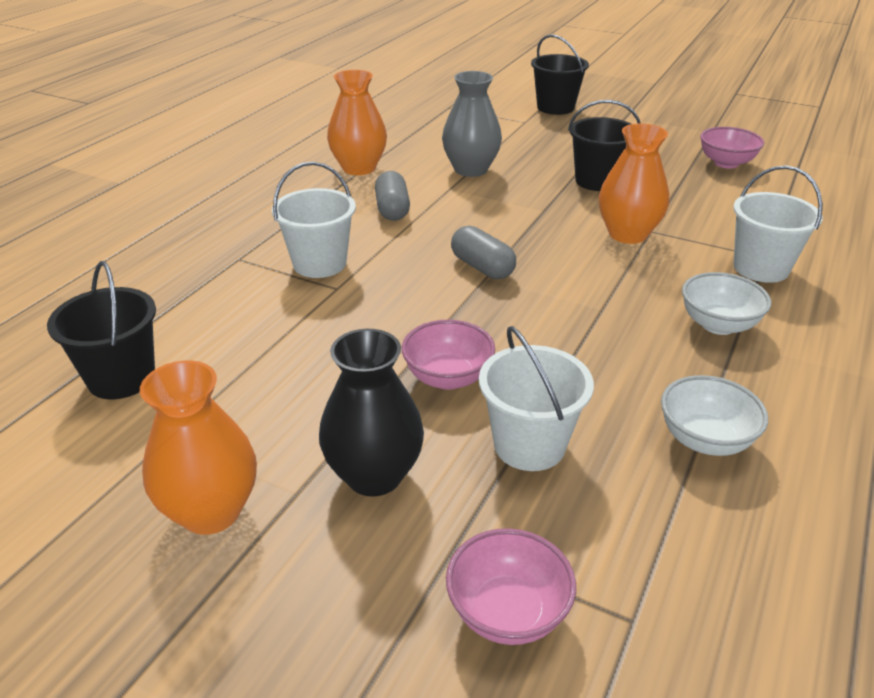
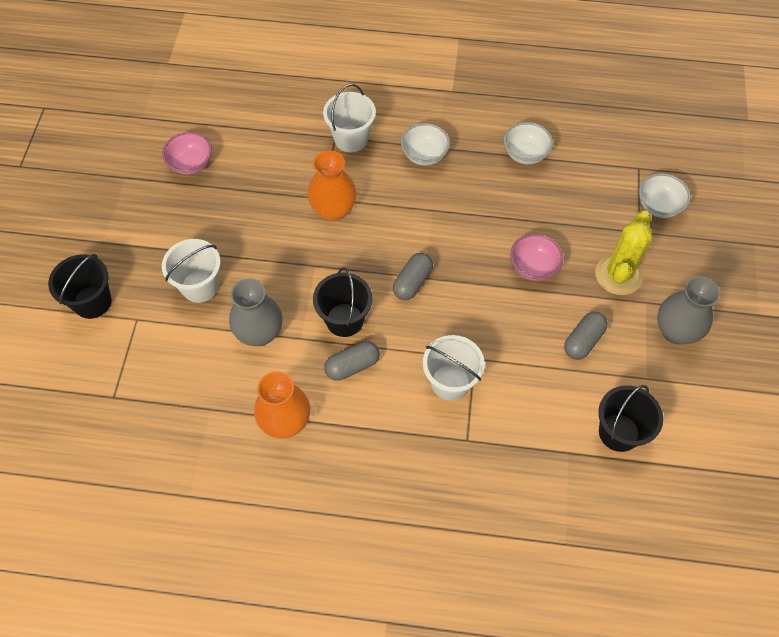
camera: 110 degrees left, 25 degrees up
(211, 511) = (675, 331): orange vase -> grey vase
(285, 390) = (583, 341): none -> grey capsule
(374, 475) = (618, 275): black vase -> yellow cactus
(507, 612) = (658, 206): pink bowl -> white bowl
(529, 445) = (565, 219): white bucket -> white bucket (200, 286)
(597, 181) = (252, 241): black bucket -> black bucket (344, 320)

